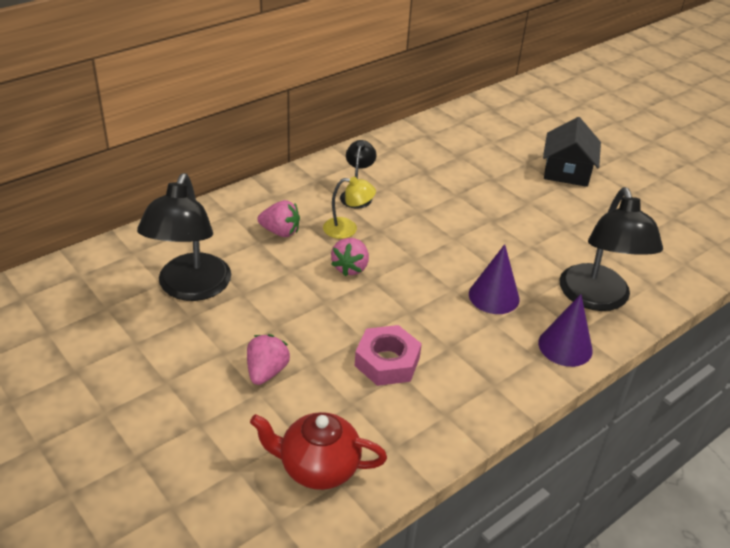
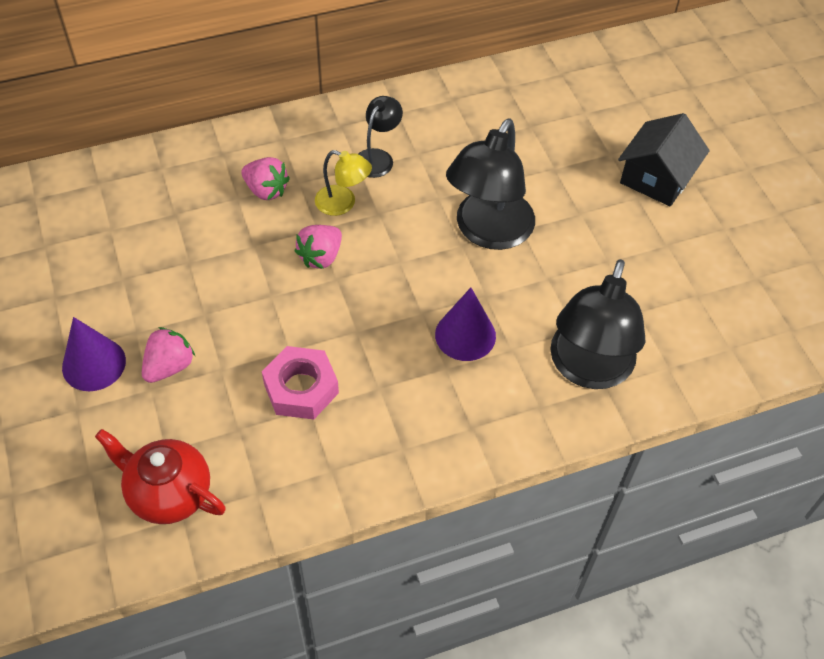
camera: 20 degrees right, 15 degrees up
(190, 288) = (138, 242): black lamp -> black lamp (488, 232)
(565, 346) = (512, 422): purple cone -> purple cone (94, 364)

